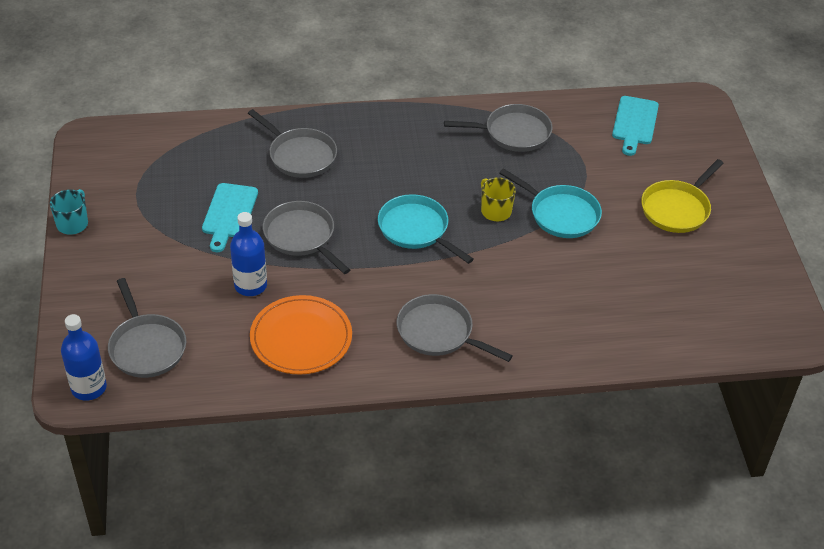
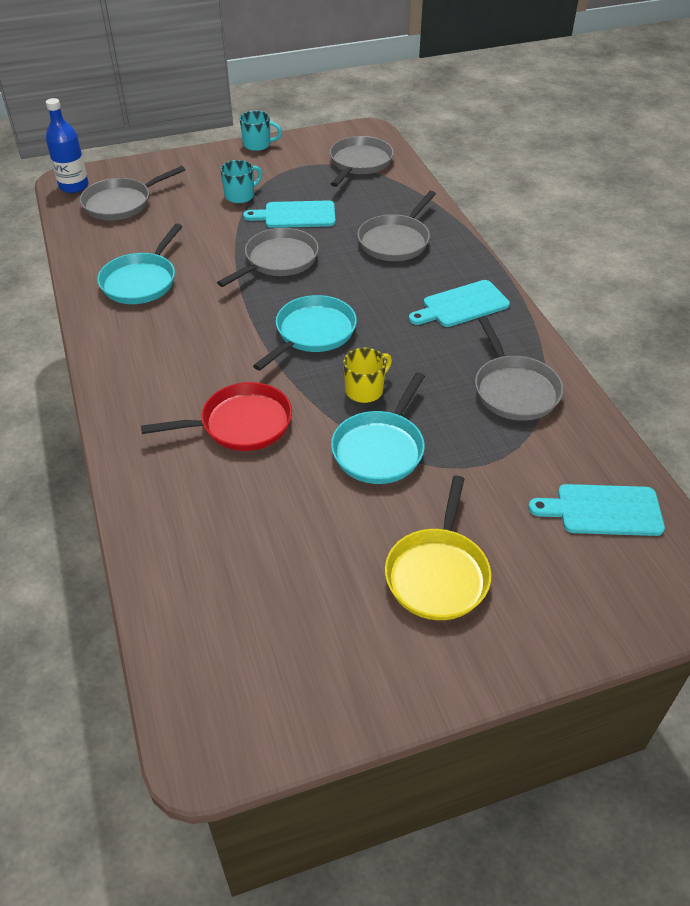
camera: 80 degrees right, 0 degrees up
(174, 249) = (240, 195): none -> turquoise mug
(250, 285) = (204, 242): blue bottle -> none
(301, 338) = (141, 281): orange plate -> turquoise pan
(406, 136) = (461, 305): none -> turquoise cutting board
(439, 332) = (160, 369): grey pan -> grey pan (359, 163)
(518, 287) = (241, 424): none -> red pan
(677, 209) = (438, 573): yellow pan -> yellow pan turned 105 degrees counterclockwise

